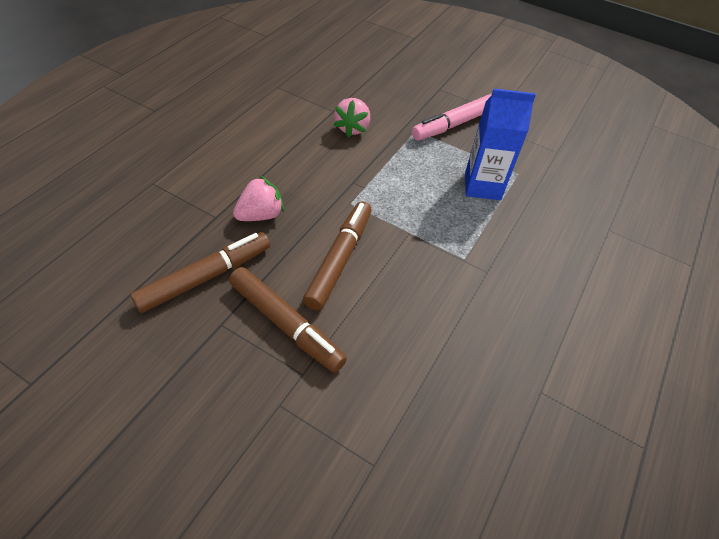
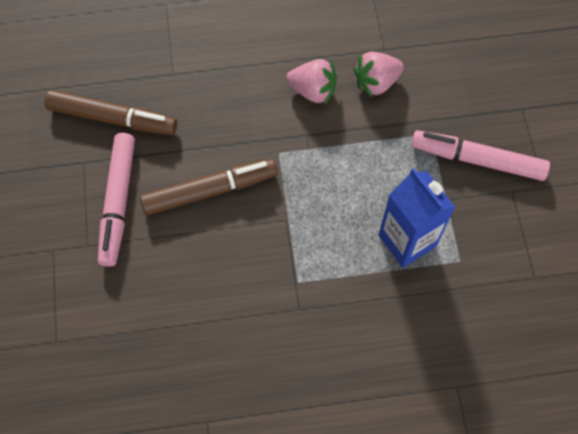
camera: 55 degrees right, 15 degrees up
(261, 215) = (203, 101): pink strawberry -> pink strawberry (313, 91)
(285, 323) = (118, 201): brown marker -> pink marker

